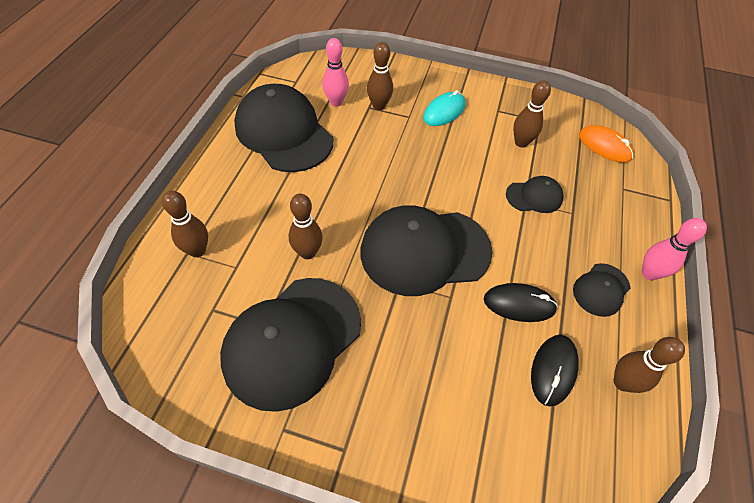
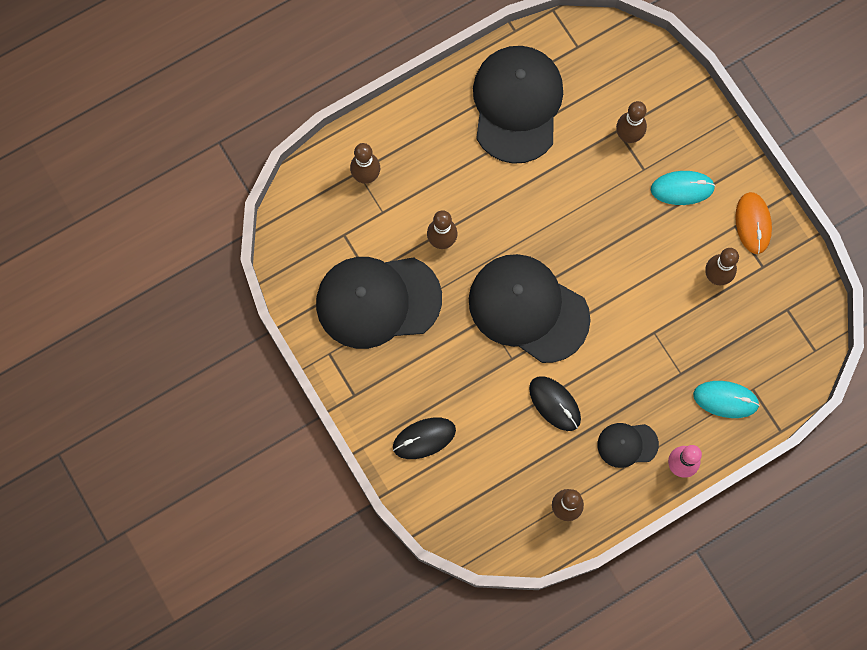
camera: 45 degrees right, 20 degrees up
(336, 102) = (593, 101): pink bowling pin -> none
(534, 196) = (666, 334): black cap -> none
(553, 370) = (528, 462): black mouse -> black mouse (424, 438)
(604, 146) = (789, 340): orange mouse -> orange mouse (753, 223)
(618, 207) = (725, 399): none -> turquoise mouse

